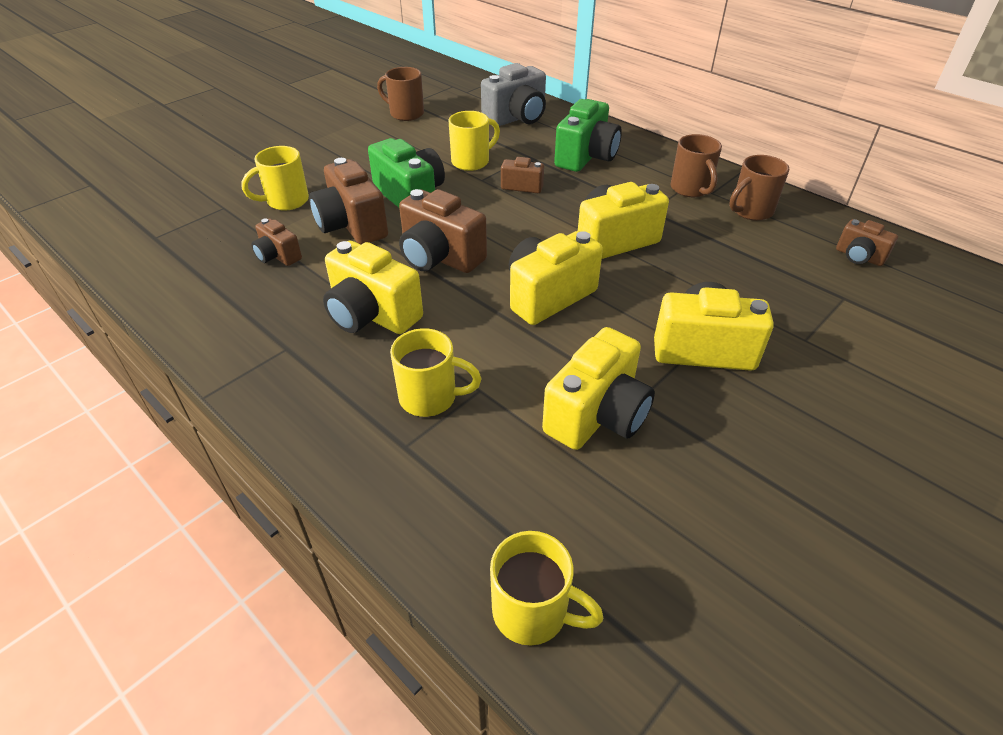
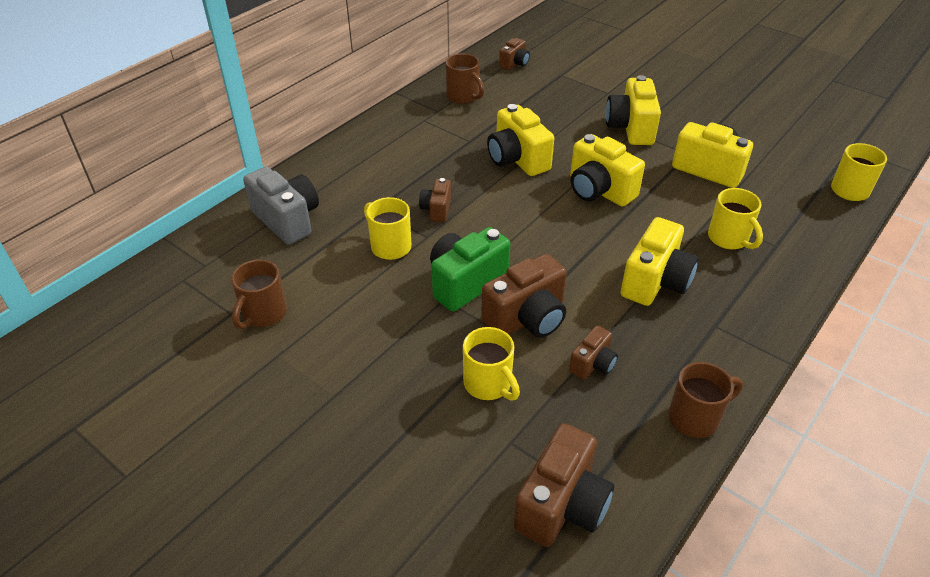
camera: 95 degrees left, 0 degrees up
(430, 398) = (729, 239): yellow mug -> yellow mug turned 150 degrees clockwise
(439, 257) = (565, 251): brown camera -> brown camera (562, 505)
(586, 157) = (379, 172): green camera -> none
(691, 189) = (433, 120): brown mug -> brown mug (695, 418)

